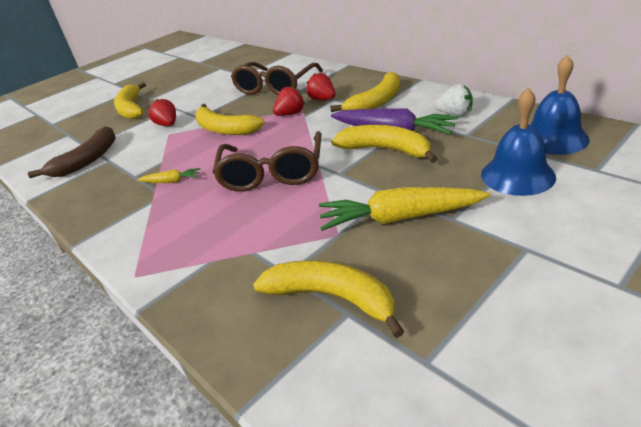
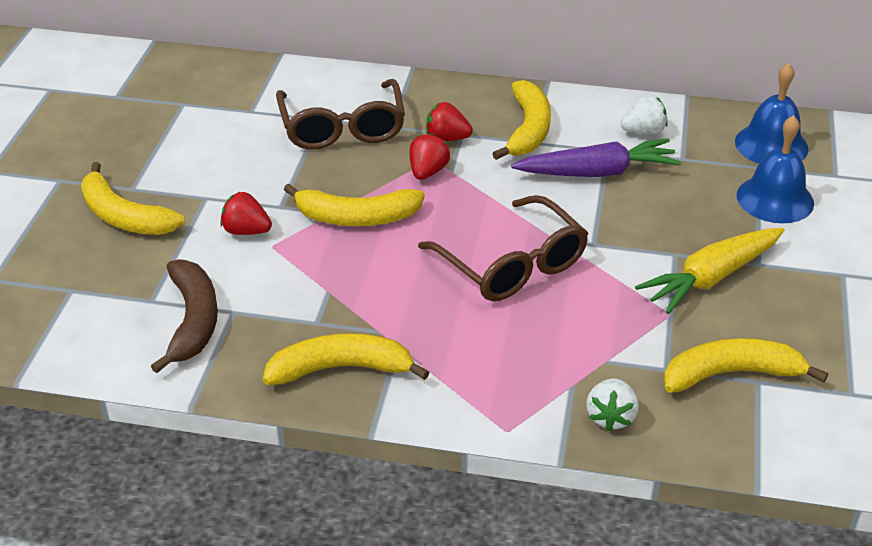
camera: 40 degrees left, 5 degrees up
(171, 181) = (387, 313): yellow carrot -> none
(205, 294) = (610, 417): none -> white strawberry
(386, 150) = (614, 200): yellow banana -> yellow banana (341, 369)

